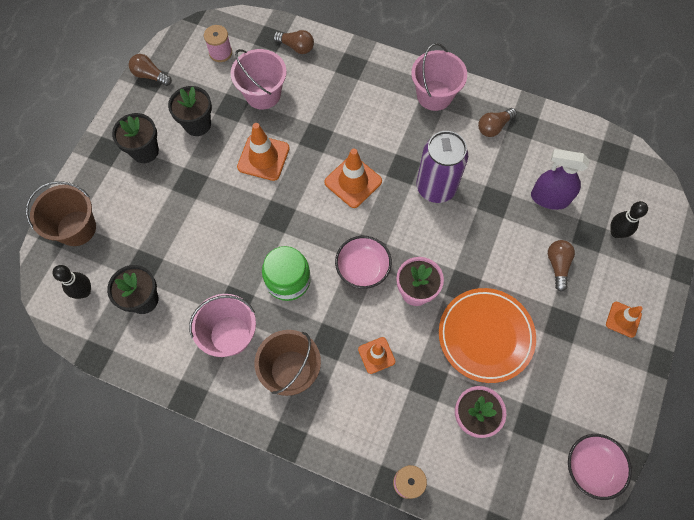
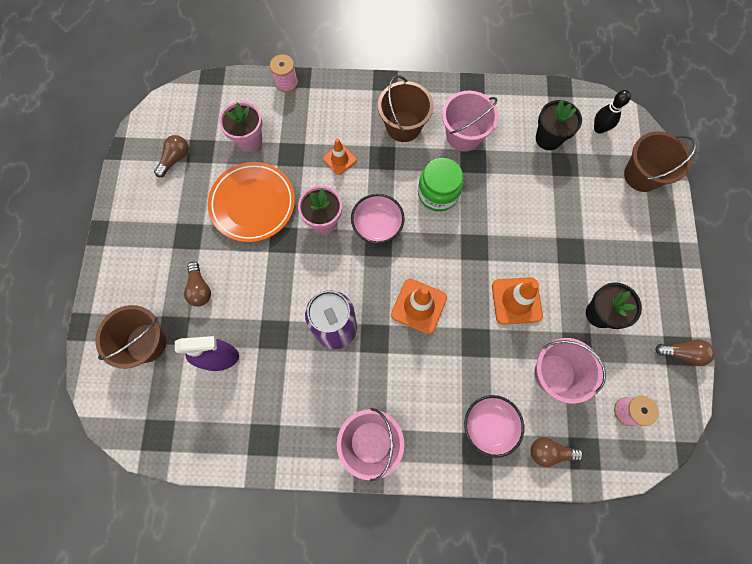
camera: 160 degrees right, 5 degrees up
(145, 151) = (631, 267): black flower pot -> none
(494, 127) = (294, 424): brown light bulb -> brown light bulb (175, 159)
(591, 467) = (149, 135): pink bowl -> pink bowl (489, 425)
(616, 232) = (146, 343): black bowling pin -> brown bucket
(623, 319) = (133, 258): orange traffic cone -> none

